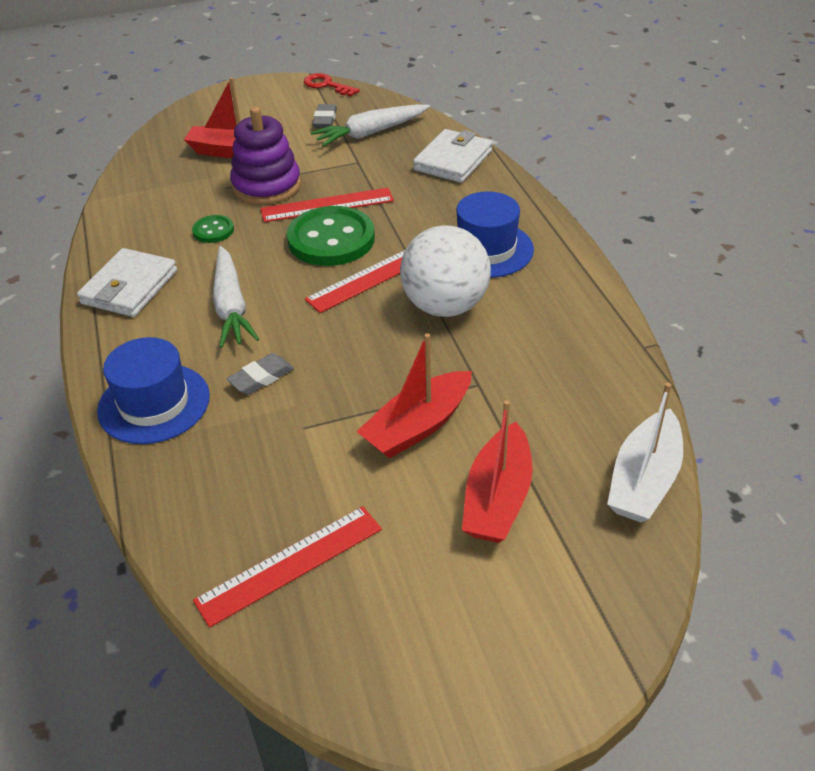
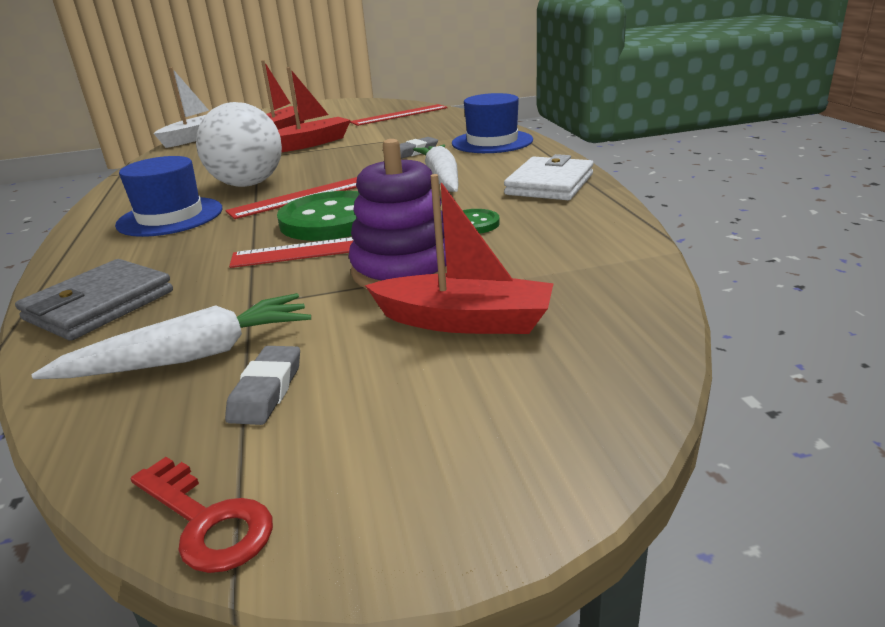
camera: 175 degrees left, 15 degrees down
(453, 160) = (99, 305): white wallet -> grey wallet

